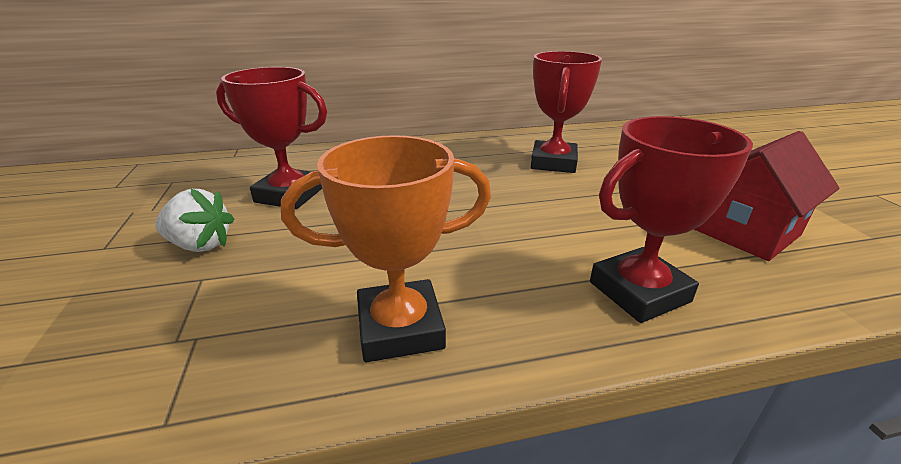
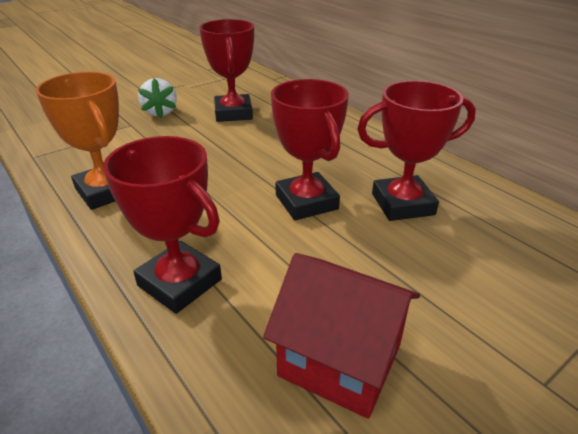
camera: 65 degrees right, 5 degrees up
(525, 197) = (306, 202): none -> red trophy

